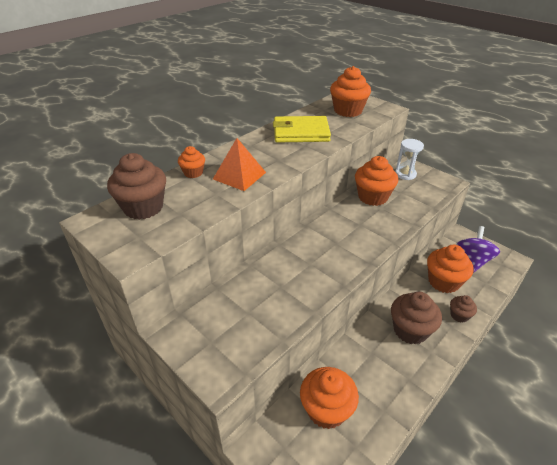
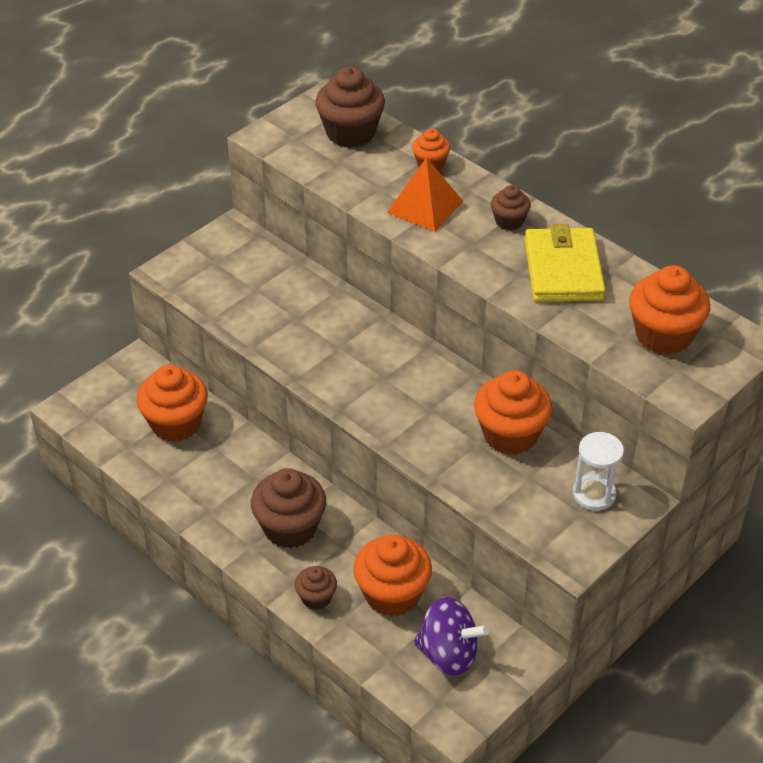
camera: 90 degrees right, 5 degrees up
(257, 147) = (509, 221): none -> brown cupcake

